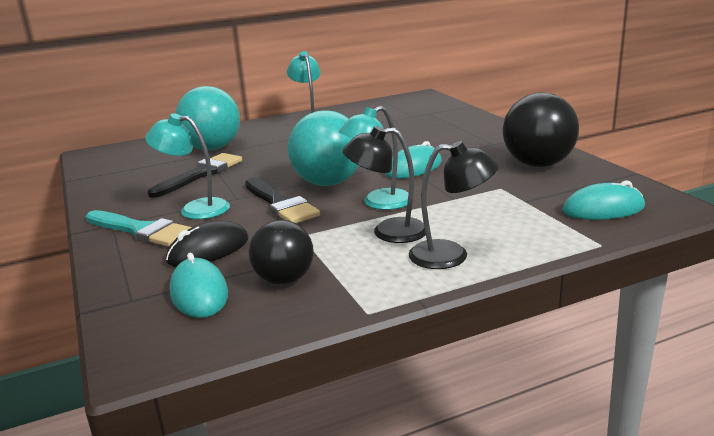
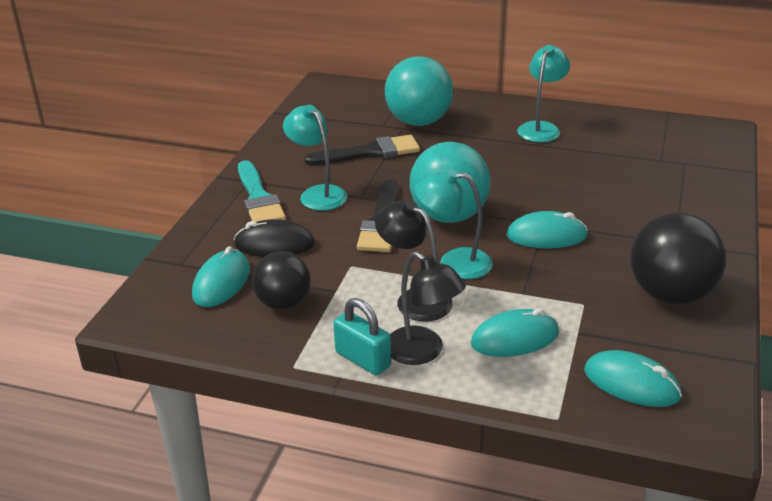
camera: 40 degrees right, 10 degrees up
(415, 280) = (362, 359): none -> turquoise padlock
(495, 220) = (515, 338): none -> turquoise mouse

